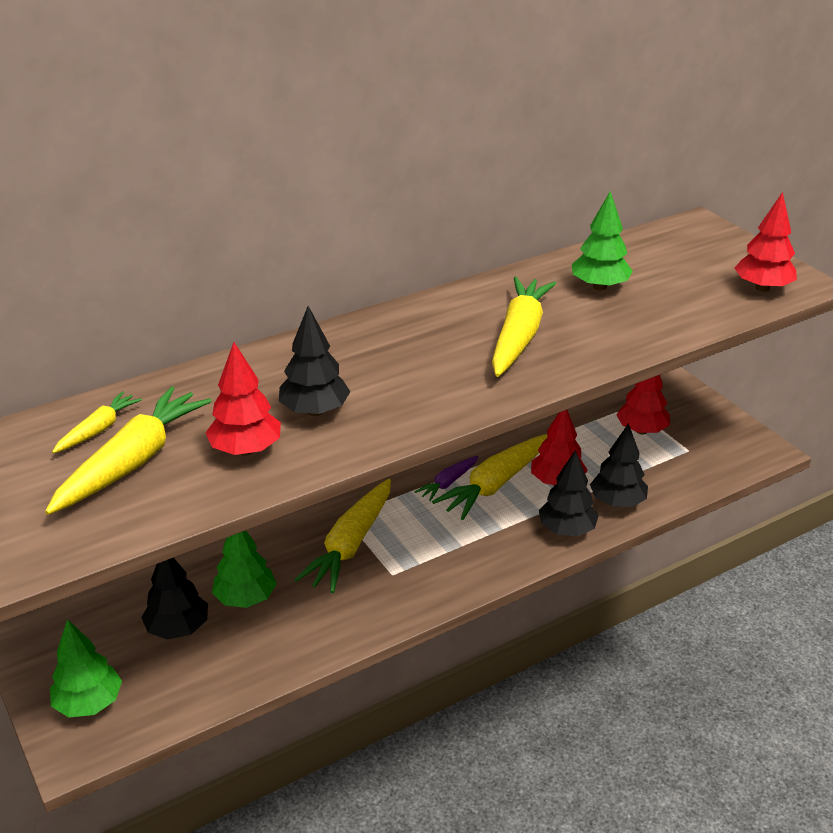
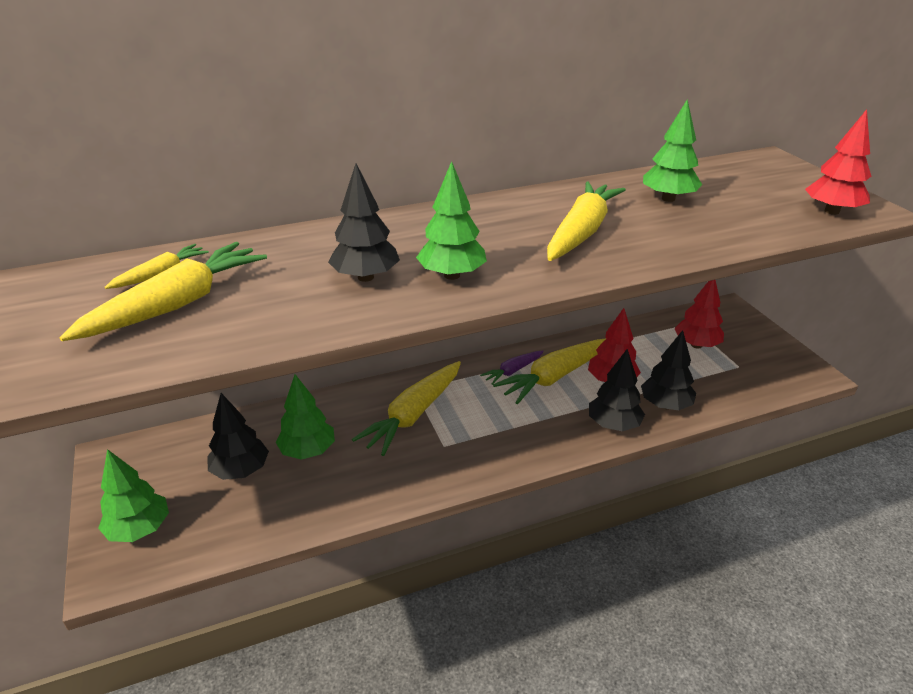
camera: 10 degrees right, 0 degrees up
(245, 450) = (286, 304): red tree -> none
(401, 400) = (451, 275): none -> green tree

